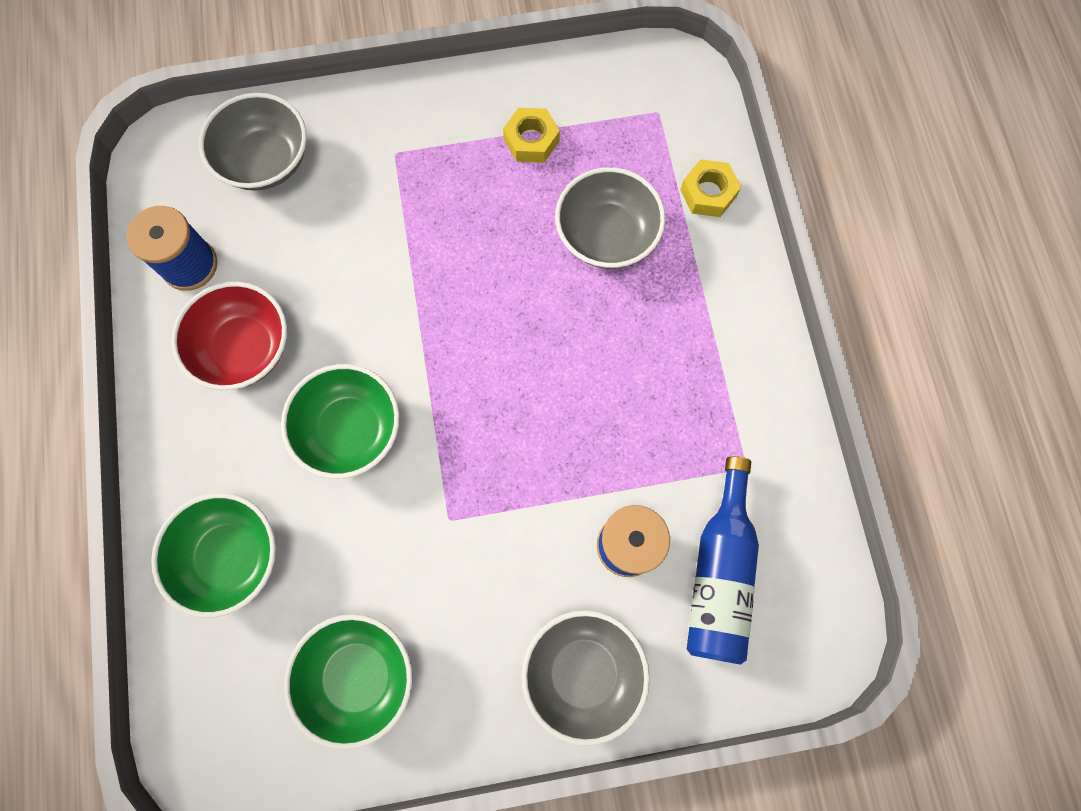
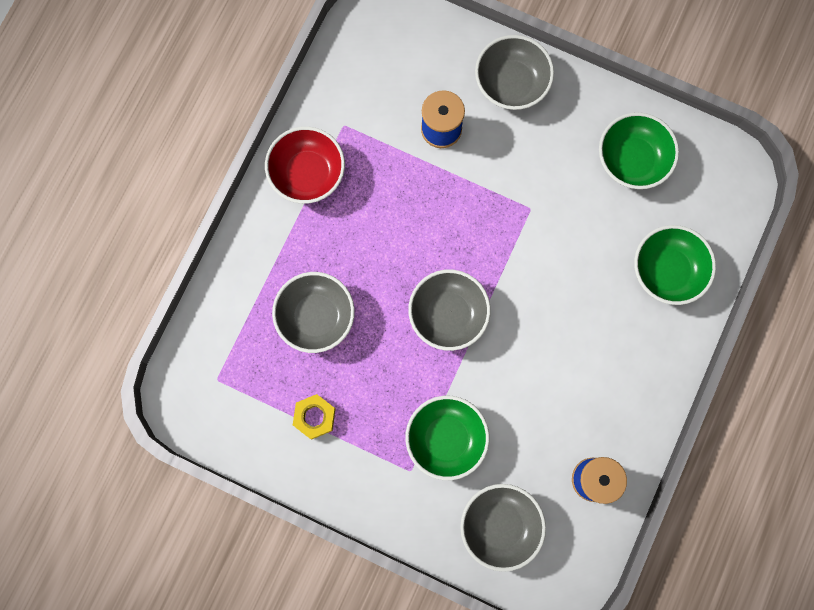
camera: 145 degrees left, 5 degrees up
(244, 348) = (589, 395): red bowl -> red bowl (307, 173)
(350, 430) = (555, 299): green bowl -> green bowl (446, 438)
(464, 331) = (448, 314): none -> grey bowl
(708, 193) = (231, 300): yellow nut -> none
(719, 572) = (402, 82): blue bottle -> none

